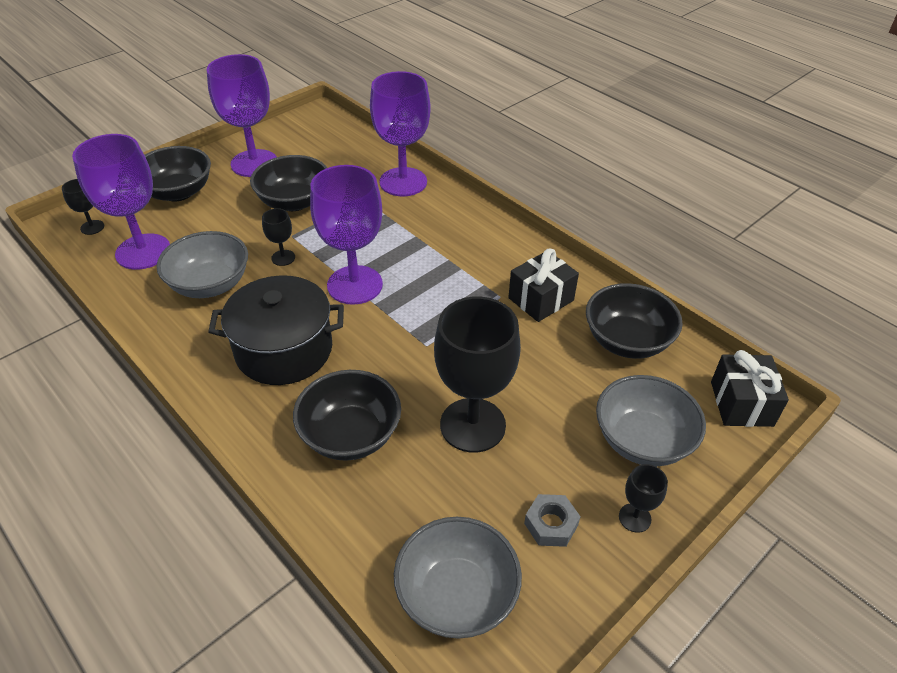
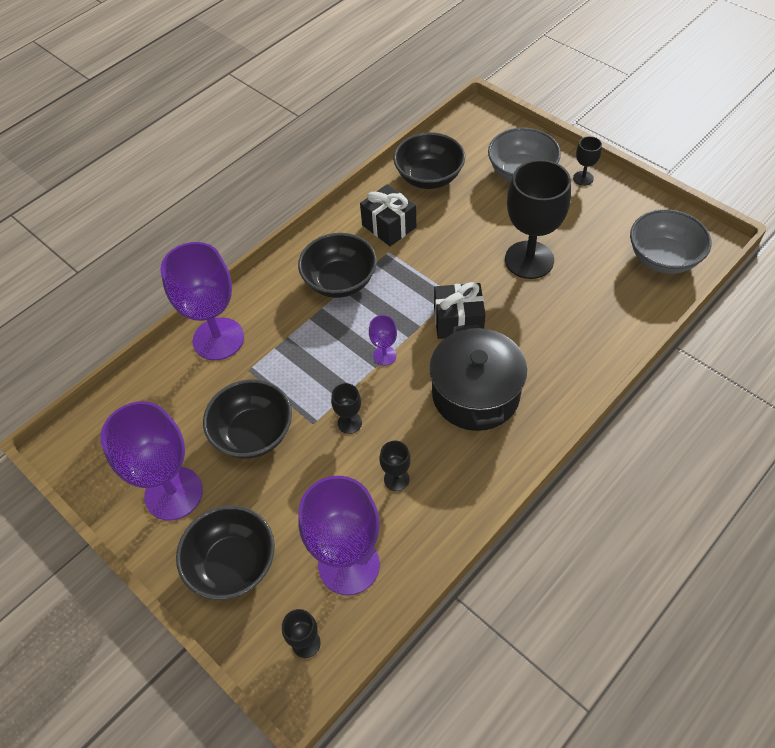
camera: 90 degrees left, 10 degrees up
(210, 284) = (396, 479): grey bowl -> black goblet
(350, 435) = (556, 331): black bowl -> black bowl (340, 281)
(355, 285) = (384, 355): purple goblet -> purple goblet, size x0.44
(551, 524) = (599, 216): grey nut -> none
(741, 403) = (479, 125): black gift -> black gift (458, 321)

